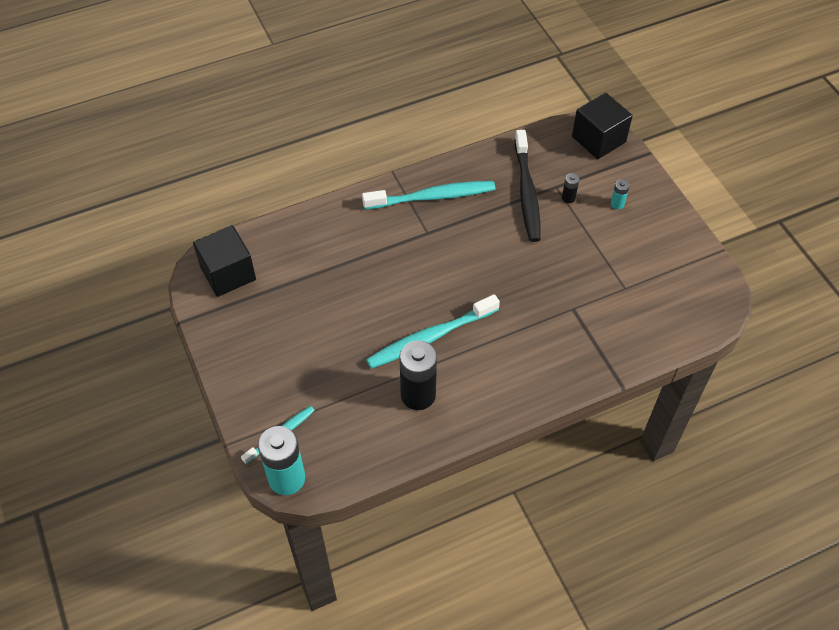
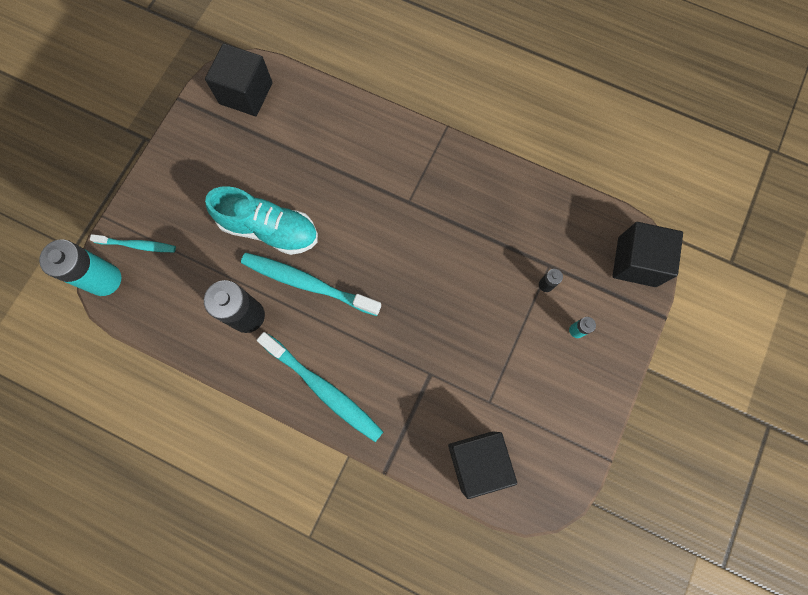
camera: 50 degrees right, 20 degrees up
(360, 333) = (269, 229): none -> turquoise shoe
(432, 197) = (448, 177): turquoise toothbrush -> turquoise toothbrush (323, 389)
(527, 192) = (520, 246): black toothbrush -> none
(662, 324) = (477, 461): none -> black cube

